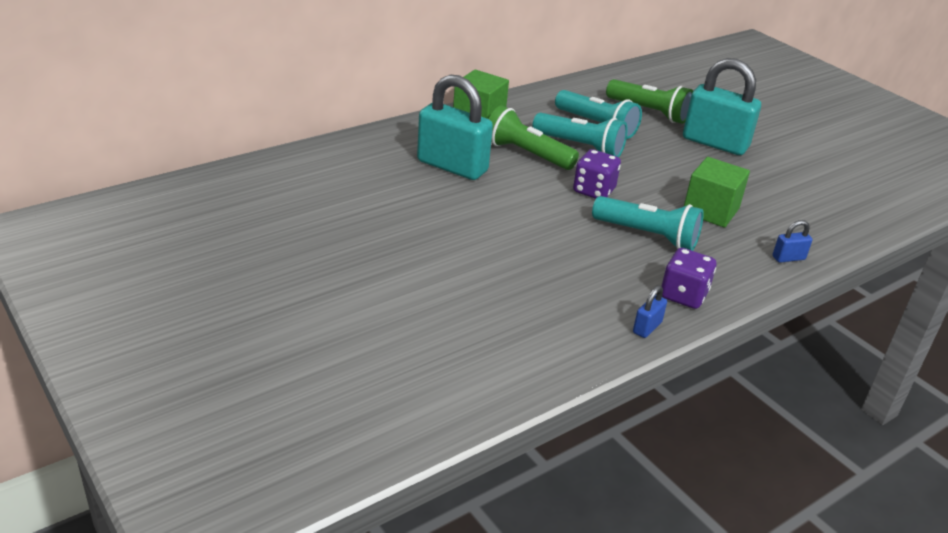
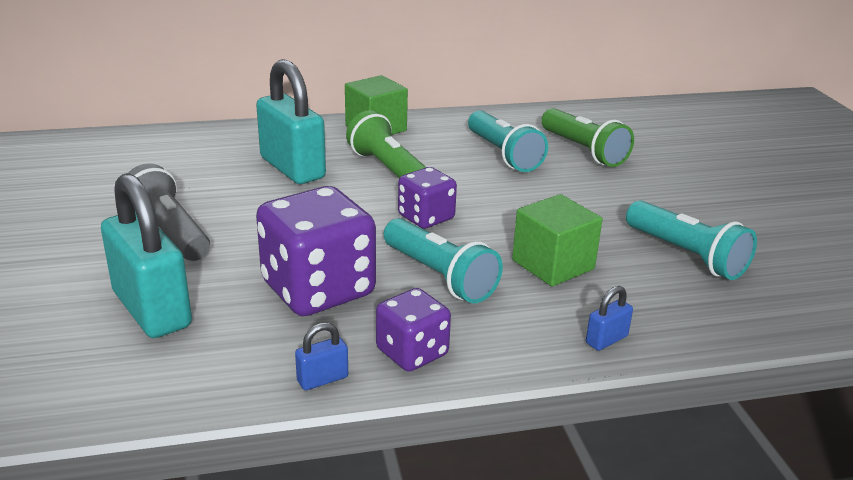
camera: 25 degrees right, 5 degrees down
(418, 242) = (169, 232): none -> grey flashlight
(577, 264) = (318, 289): none -> purple dice
(580, 147) = (460, 172): turquoise flashlight -> turquoise flashlight (687, 255)
(715, 143) = (636, 194): turquoise padlock -> turquoise padlock (151, 309)
(788, 258) = (606, 340): blue padlock -> blue padlock turned 45 degrees counterclockwise

